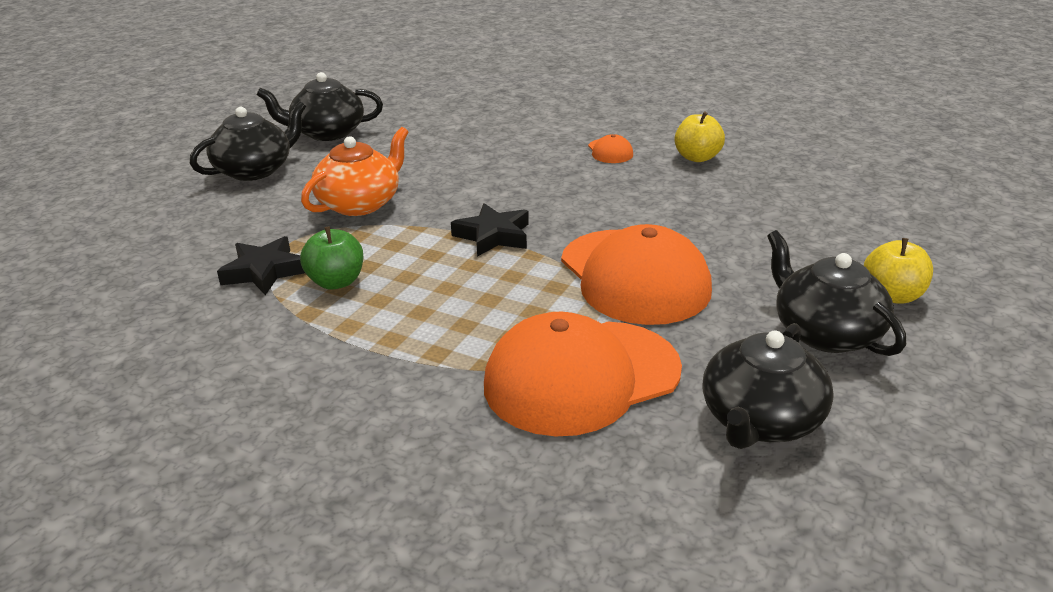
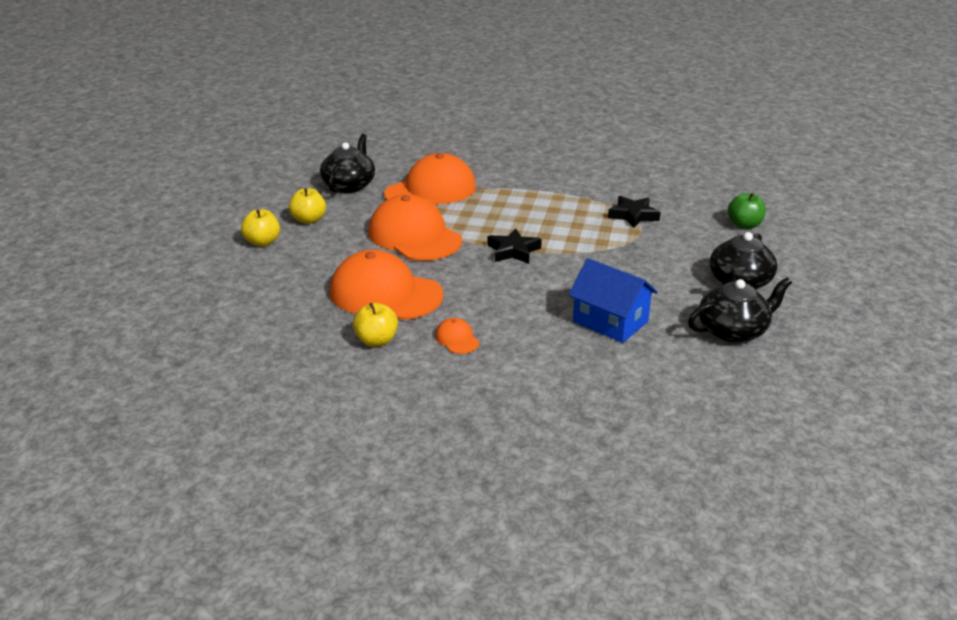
camera: 165 degrees right, 0 degrees up
(336, 282) = (586, 215): green apple -> green apple (744, 225)
(360, 203) = (624, 263): orange teapot -> none
(439, 150) = (610, 322): none -> blue house
(686, 200) = (385, 294): none -> orange cap
(825, 333) = (309, 220): black teapot -> yellow apple

